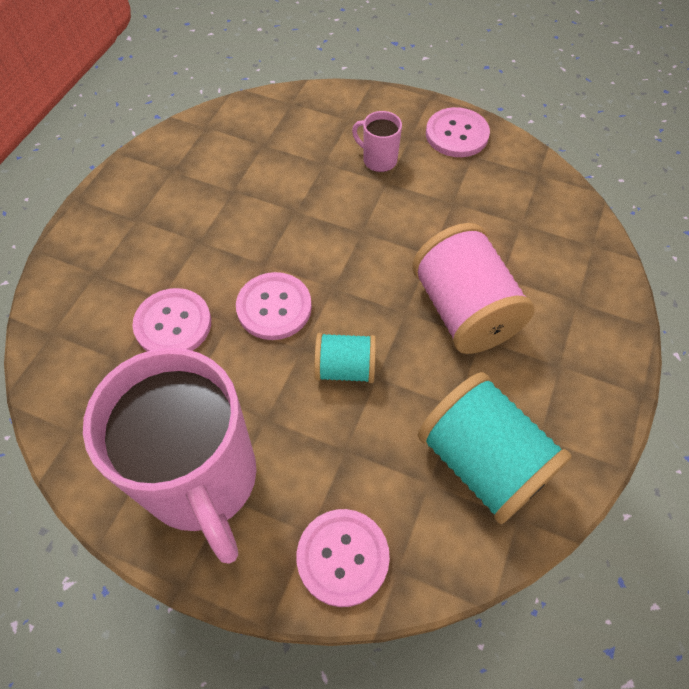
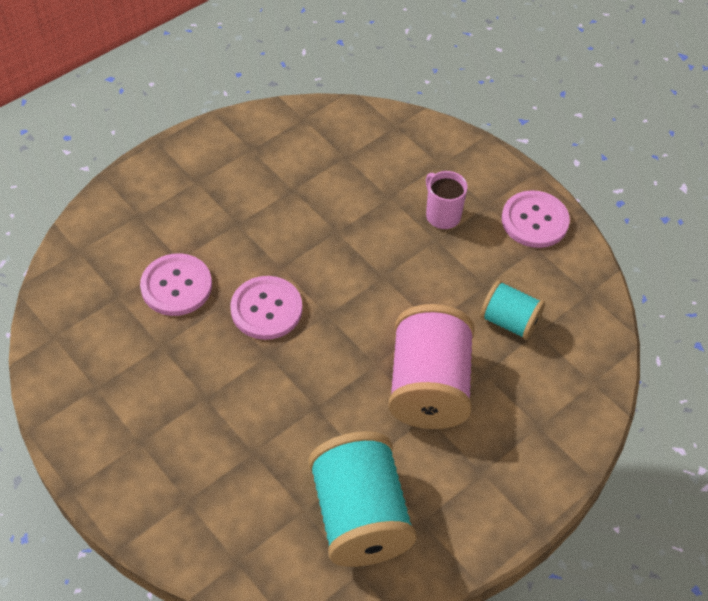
camera: 25 degrees right, 5 degrees down
(202, 480) = (130, 420): pink mug -> none
(343, 557) = (201, 530): pink button -> none
(345, 368) = (294, 387): turquoise spool -> turquoise spool (509, 321)

